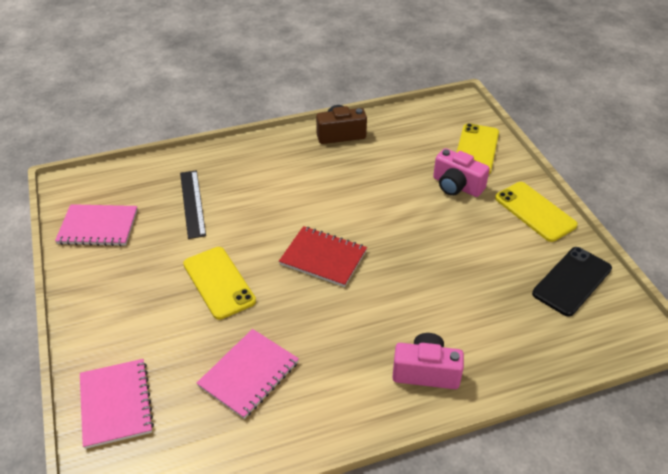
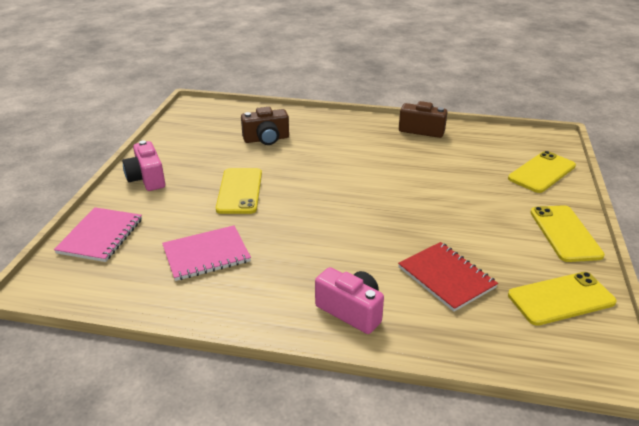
camera: 30 degrees right, 10 degrees down
(98, 227) = (189, 133): pink notebook -> none
(192, 203) = (266, 139): black ruler -> brown camera
(323, 258) = (334, 202): red notebook -> red notebook (446, 277)
(456, 186) = (499, 192): pink camera -> pink camera (147, 179)
(572, 281) = (561, 298): black phone -> yellow phone

